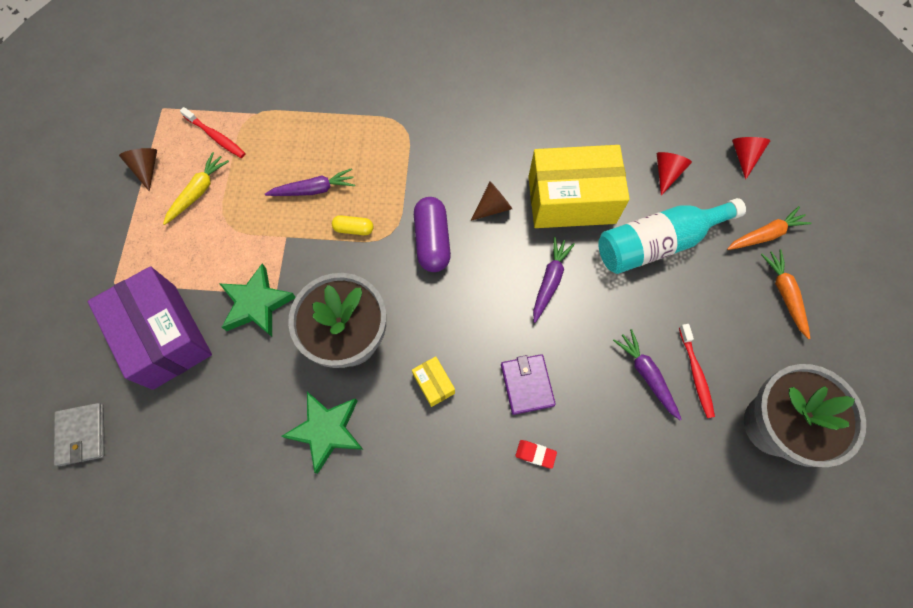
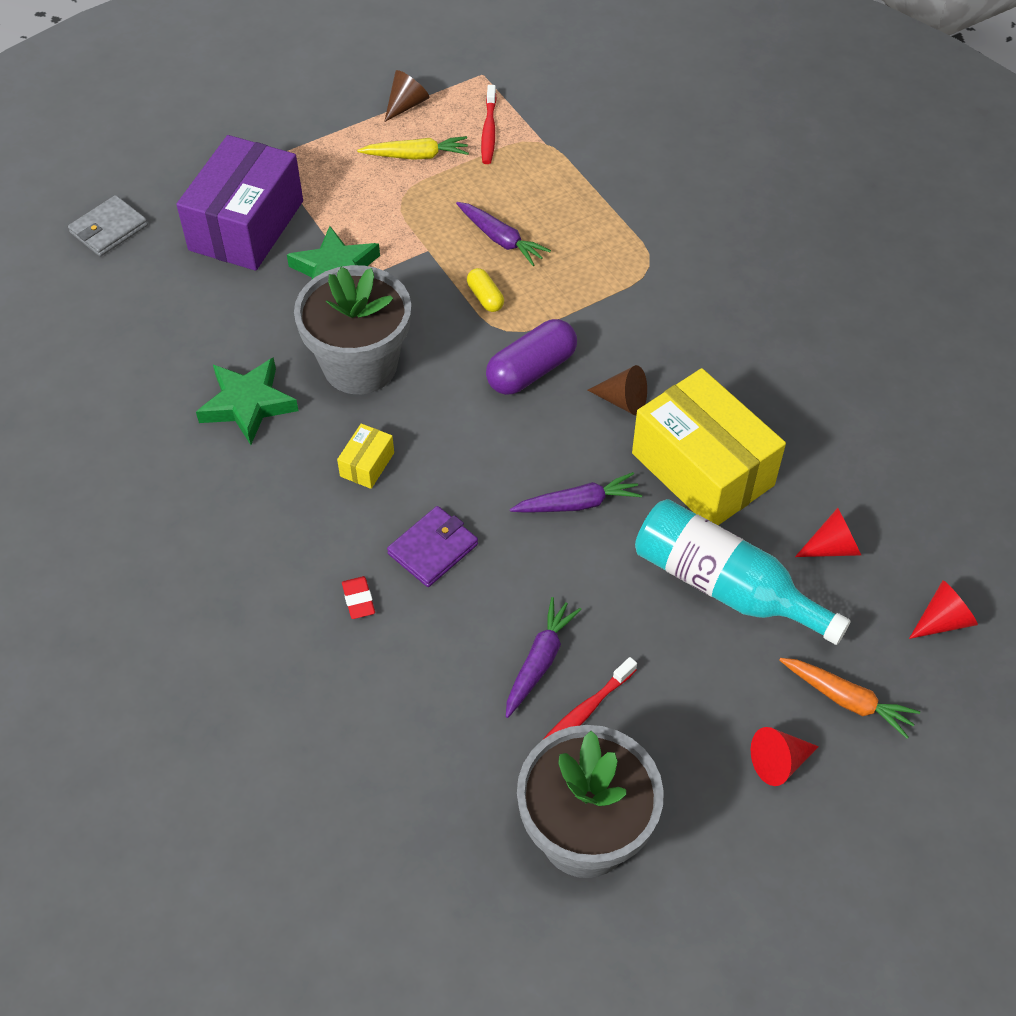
camera: 55 degrees right, 15 degrees down
(784, 294) = (779, 762): orange carrot -> red cone

